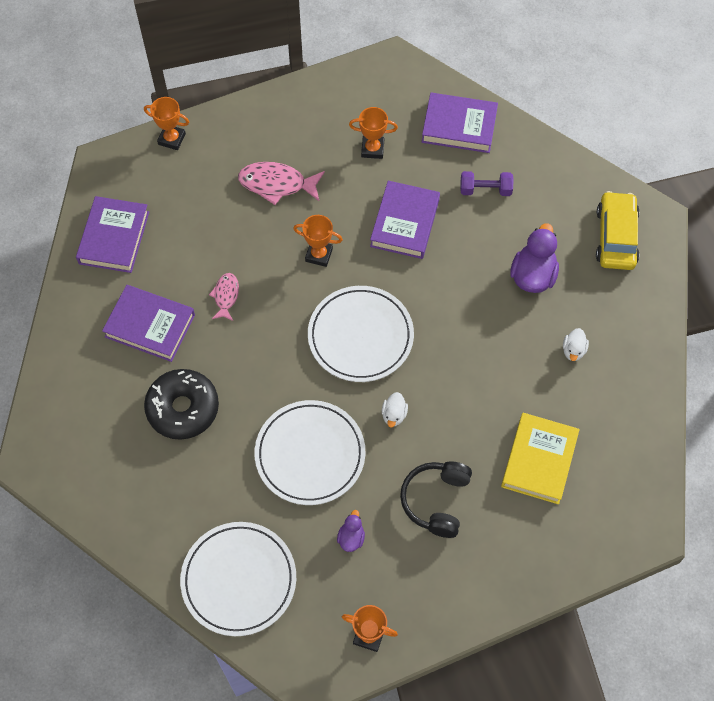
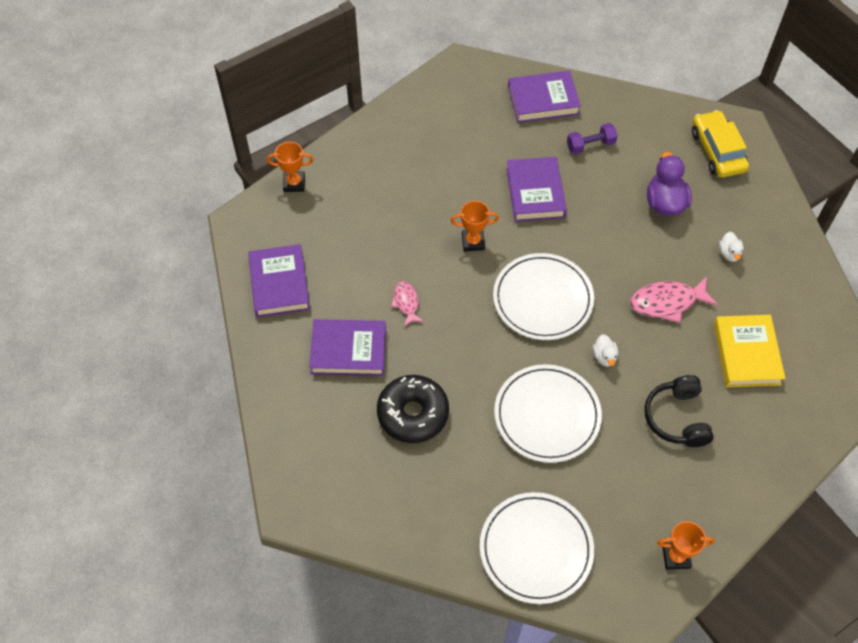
camera: 20 degrees left, 5 degrees down
(276, 184) = (407, 194): pink fish -> pink fish (667, 302)
(351, 538) = (618, 476): purple duck -> none
(372, 149) = (478, 140): orange trophy -> none

